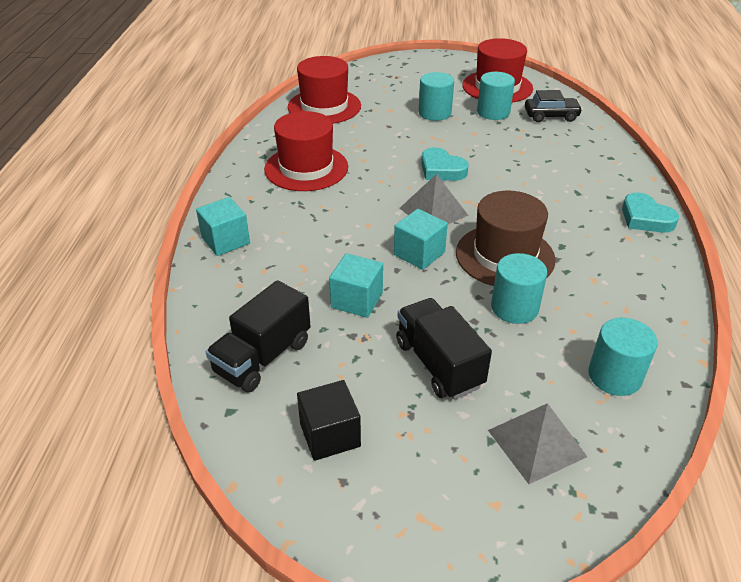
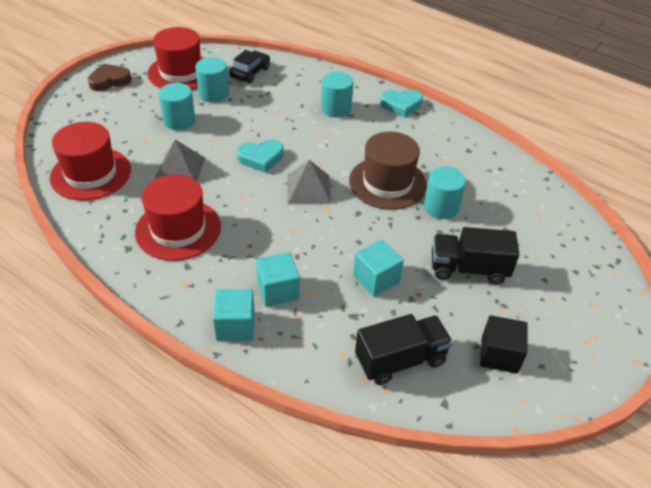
camera: 60 degrees left, 5 degrees up
(263, 357) = (400, 360): black truck -> black truck turned 90 degrees counterclockwise
(419, 253) = (350, 221): turquoise cube -> turquoise cube (278, 290)
(439, 66) = (110, 81): none -> brown heart
(536, 443) = (557, 261): grey pyramid -> grey pyramid (180, 169)
(614, 376) = (525, 200): turquoise cylinder -> turquoise cylinder (336, 108)

